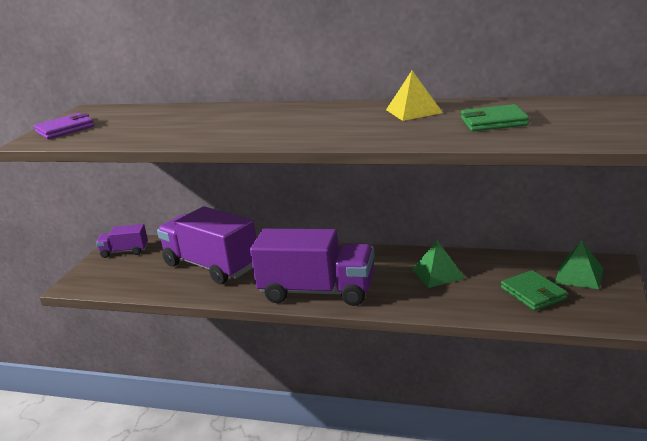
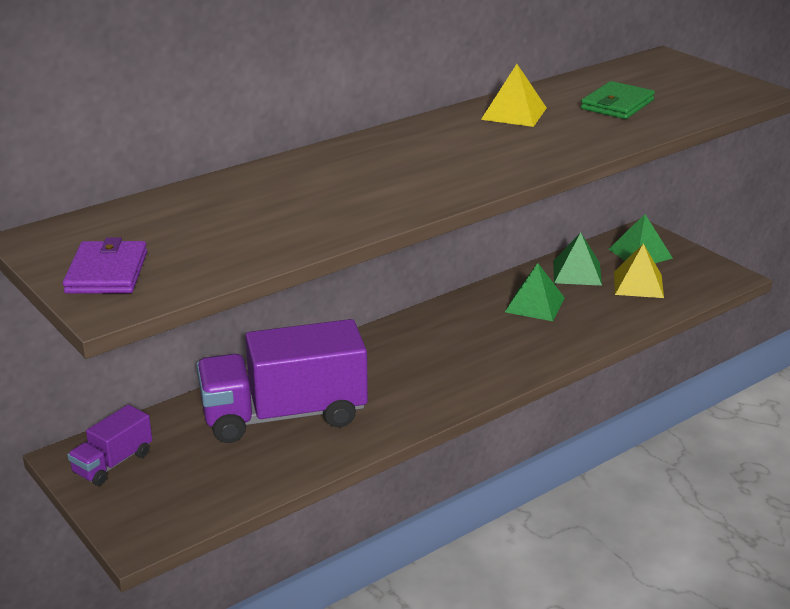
camera: 55 degrees left, 5 degrees up
(317, 292) = (464, 377): purple truck -> none
(506, 268) = (577, 273): none -> green pyramid
(533, 293) = (638, 284): green wallet -> yellow pyramid

